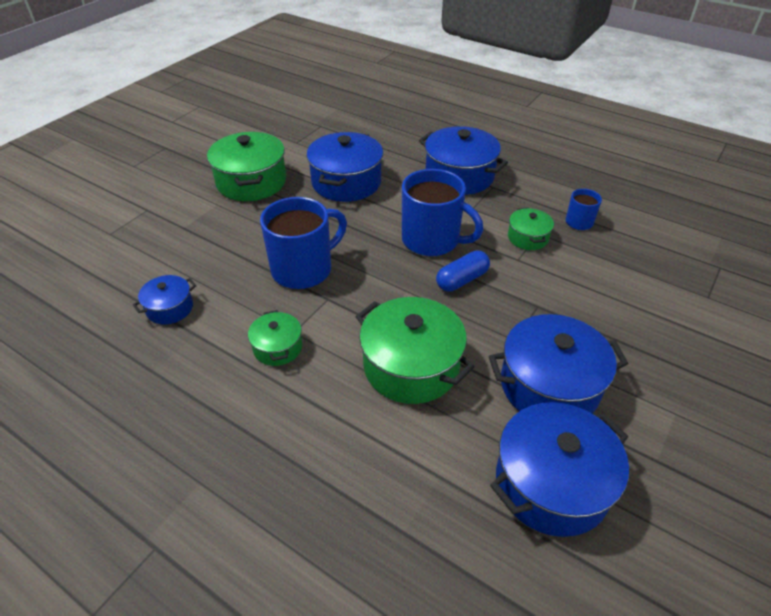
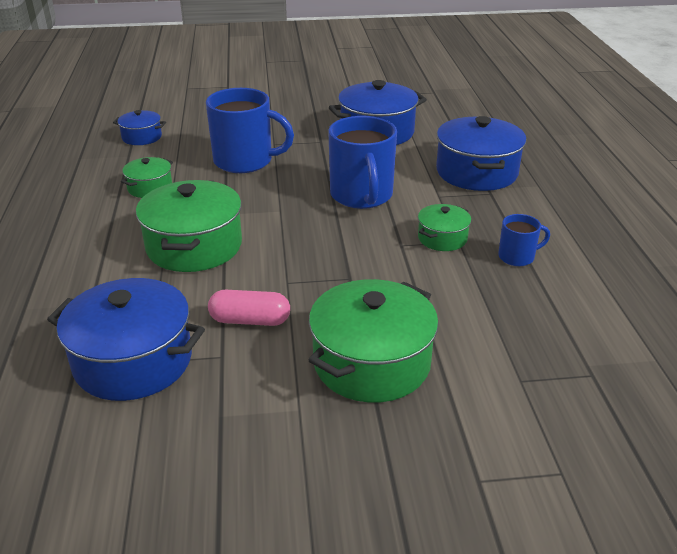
camera: 50 degrees right, 10 degrees down
(251, 182) = (314, 101): green pot -> green pot (371, 363)
(462, 280) = (330, 228): blue capsule -> none
(549, 385) = (250, 320): blue pot -> pink capsule

